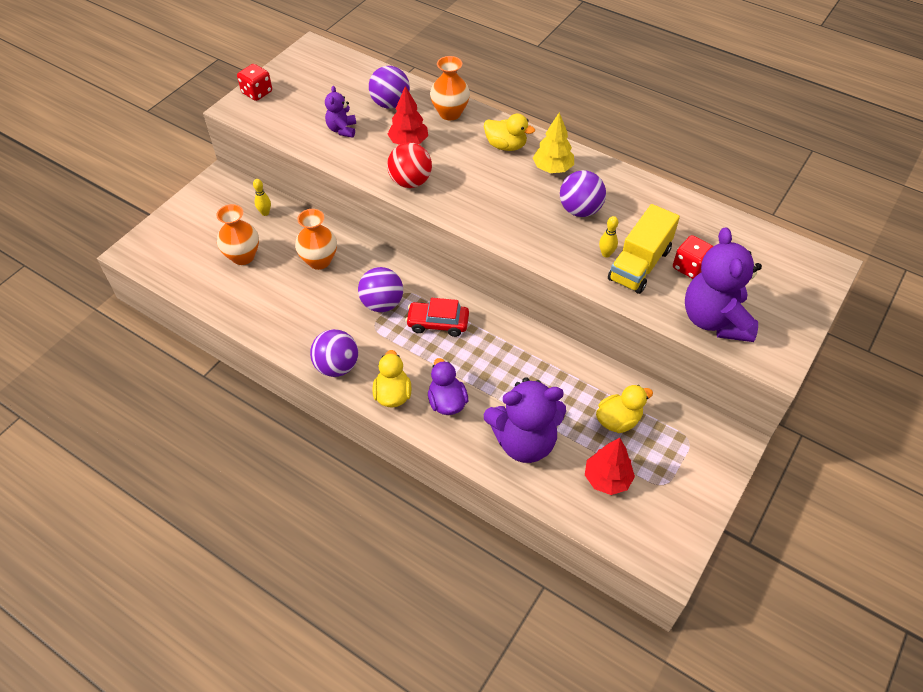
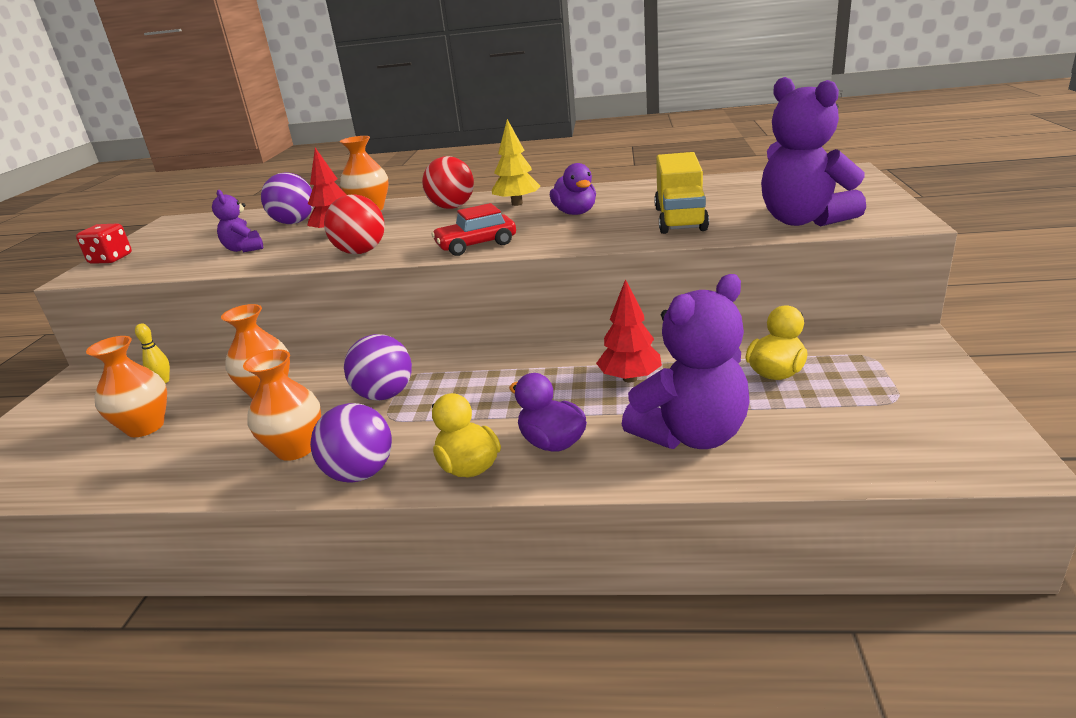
camera: 25 degrees left, 25 degrees down
(313, 325) = (295, 448): none -> orange vase
(438, 323) = (474, 384): red car -> red car (476, 245)
(506, 146) = (452, 207): yellow duck -> red ball
(580, 210) = (575, 213): purple ball -> purple duck
(606, 254) = (637, 224): yellow bowling pin -> none
(607, 479) = (830, 423): red tree -> red tree (629, 378)
(690, 267) = (730, 206): red dice -> none

